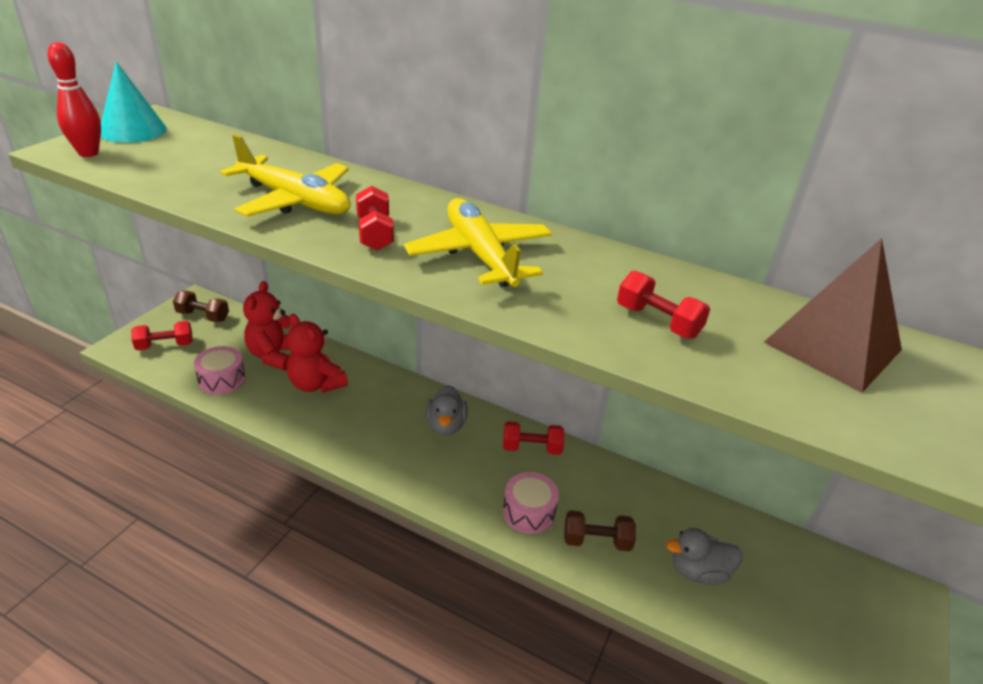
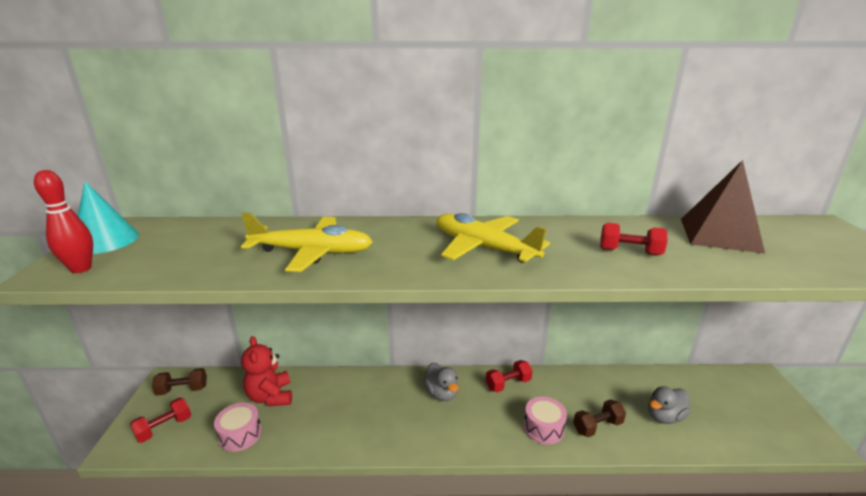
camera: 25 degrees left, 10 degrees down
(316, 384) = (323, 404): red teddy bear -> none
(374, 234) = (399, 256): red dumbbell -> none

